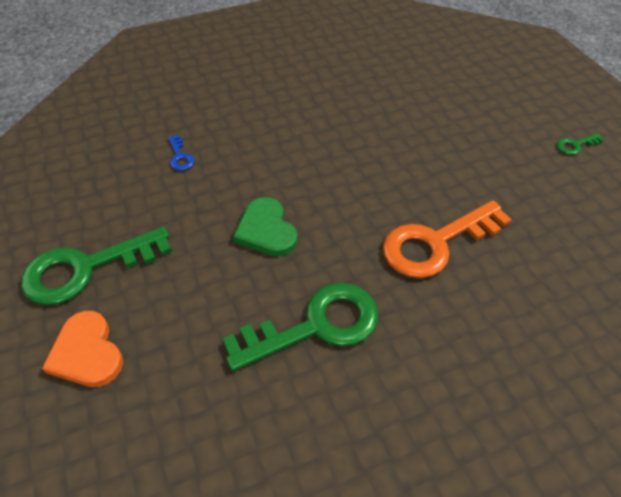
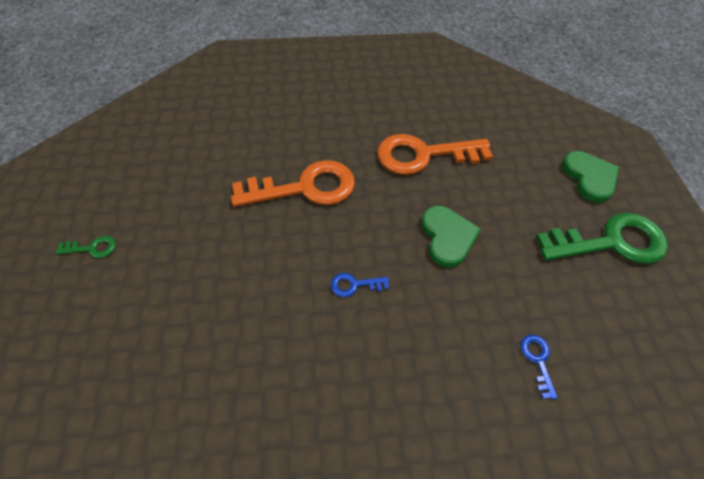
camera: 165 degrees left, 5 degrees up
(87, 353) = (589, 177): orange heart -> green heart
(315, 325) = (423, 155): green key -> orange key
(341, 171) = (354, 285): none -> blue key

